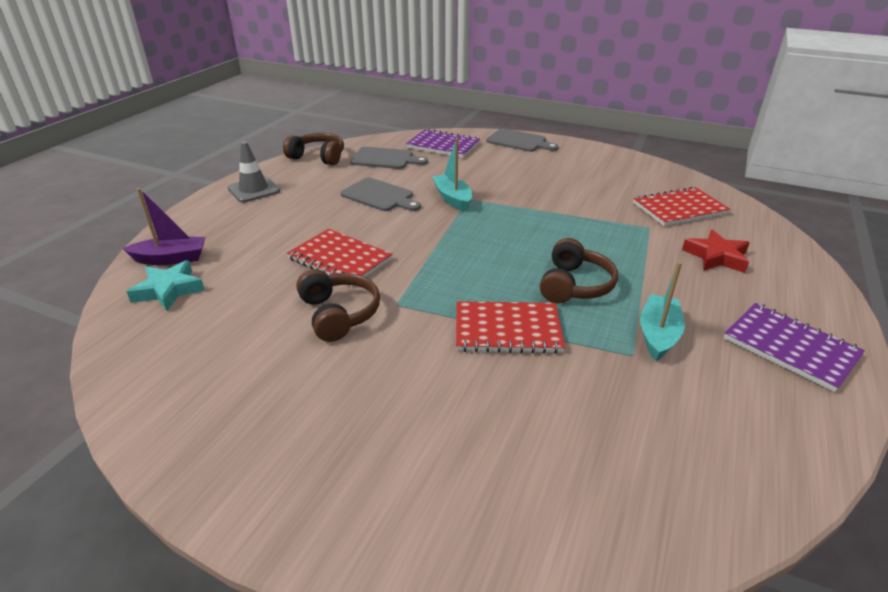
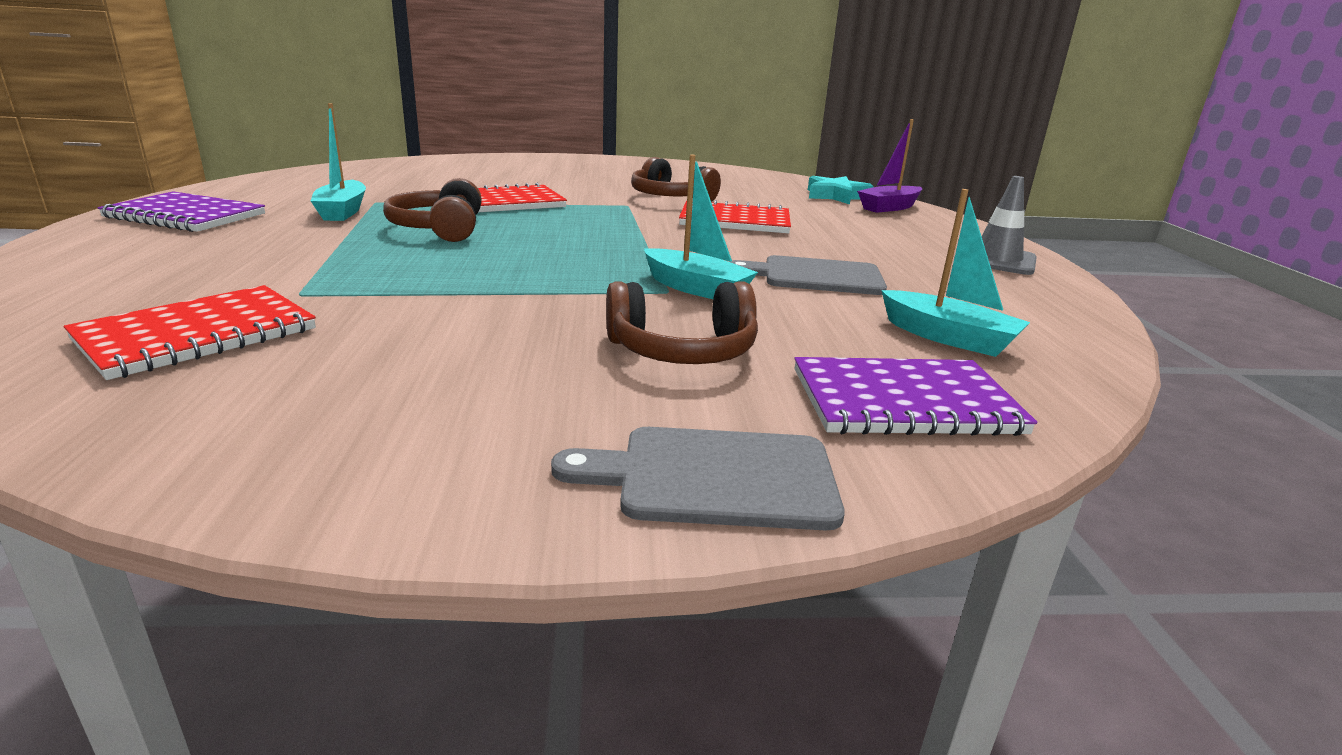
camera: 150 degrees right, 10 degrees down
(318, 157) = (1065, 318): brown headphones -> brown headphones (682, 350)
(385, 159) = (948, 337): grey cutting board -> turquoise boat
(716, 257) = (194, 271): red star -> none

